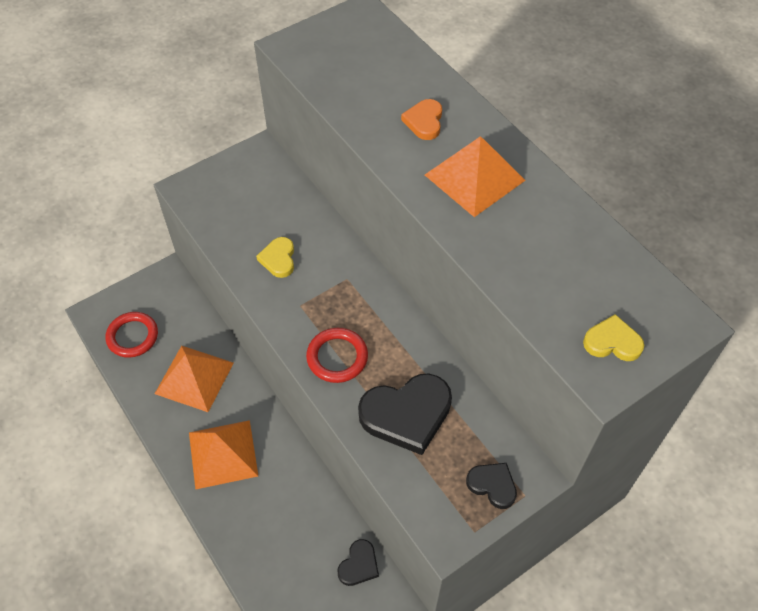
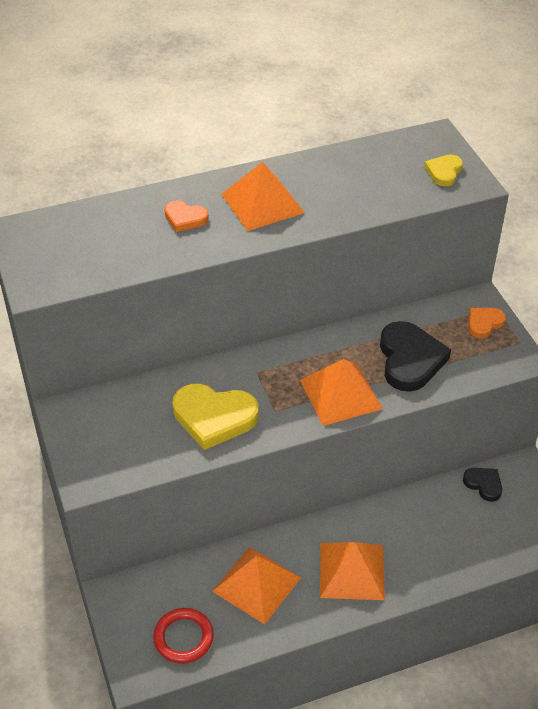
camera: 75 degrees left, 10 degrees down
(278, 259) = (214, 417): yellow heart -> yellow heart, size x1.88
(337, 357) = (340, 394): red ring -> orange pyramid
(492, 485) = (484, 323): black heart -> orange heart

